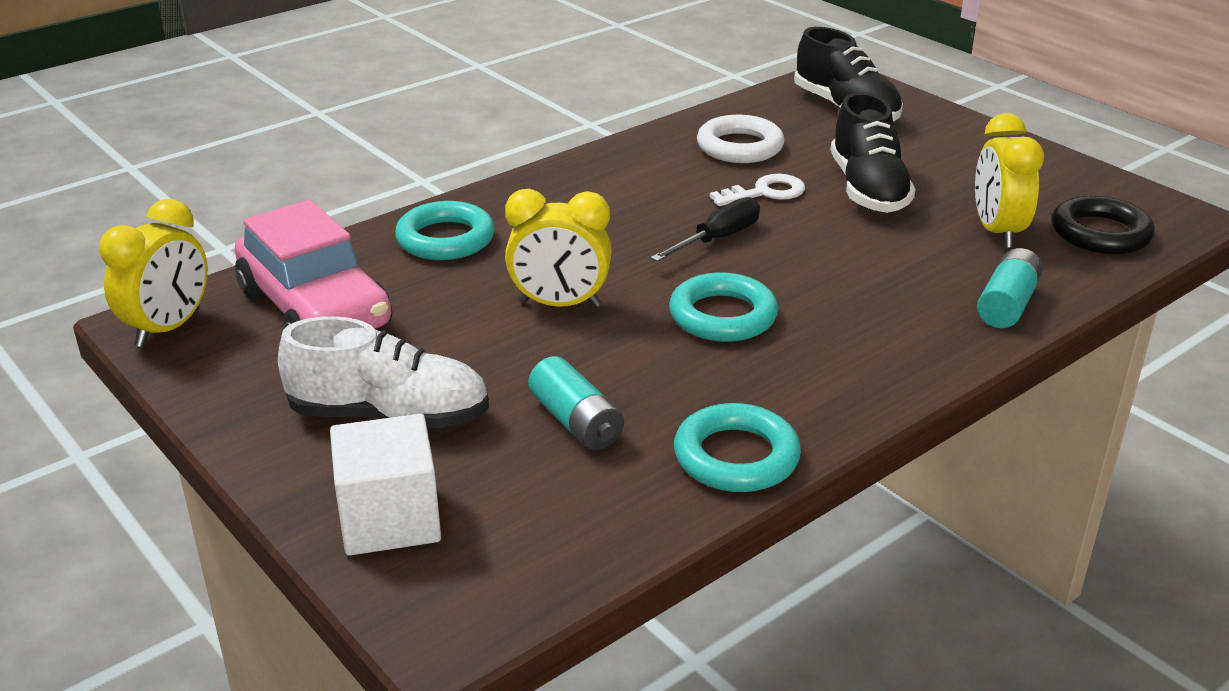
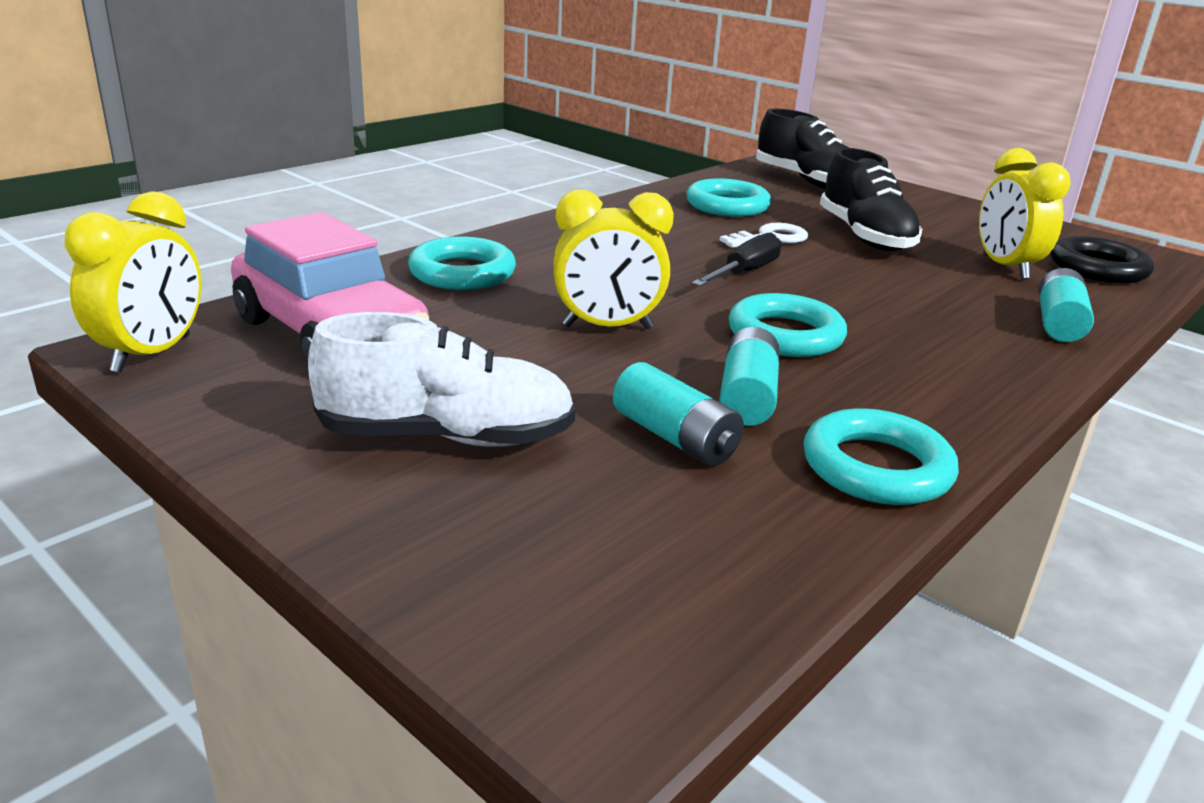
camera: 10 degrees left, 5 degrees down
(390, 519) = (480, 556): white cube -> none
(656, 383) = (747, 397): none -> turquoise battery
(740, 147) = (727, 206): white ring -> turquoise ring

